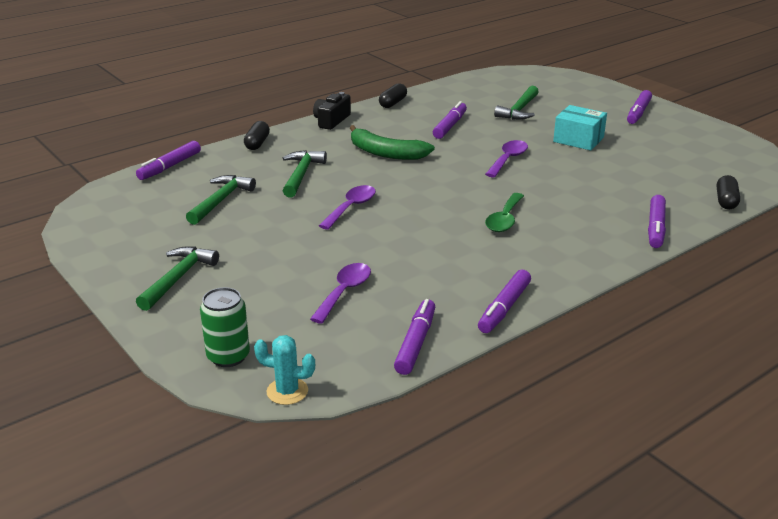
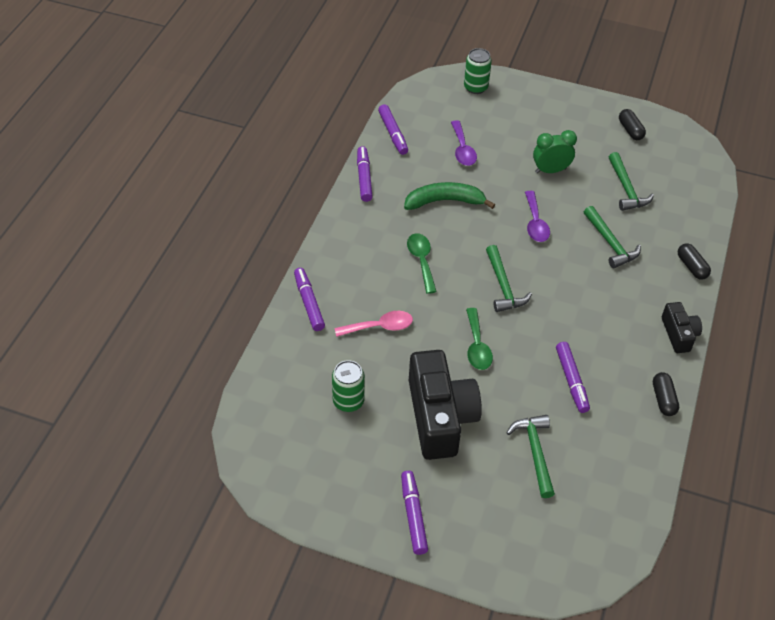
camera: 145 degrees right, 20 degrees up
(170, 166) = (710, 206): purple marker -> none
(178, 278) = (562, 118): green hammer -> green hammer (503, 286)
(271, 239) = (550, 170): none -> green clock
(287, 391) = (428, 83): turquoise cactus -> none
(385, 153) = (581, 304): green banana -> green banana (445, 201)
(508, 159) = (477, 346): purple spoon -> green spoon
(578, 139) = (440, 416): turquoise box -> black camera
(590, 193) = (380, 327): none -> pink spoon
(654, 165) = (348, 401): none -> green can
(726, 201) = (267, 369): black capsule -> black capsule (630, 130)

